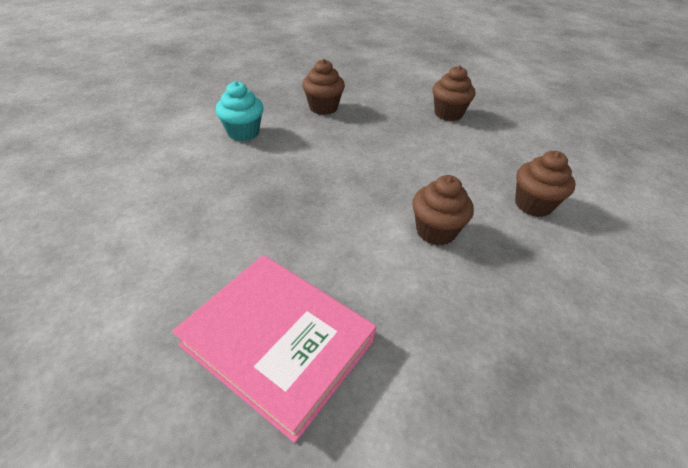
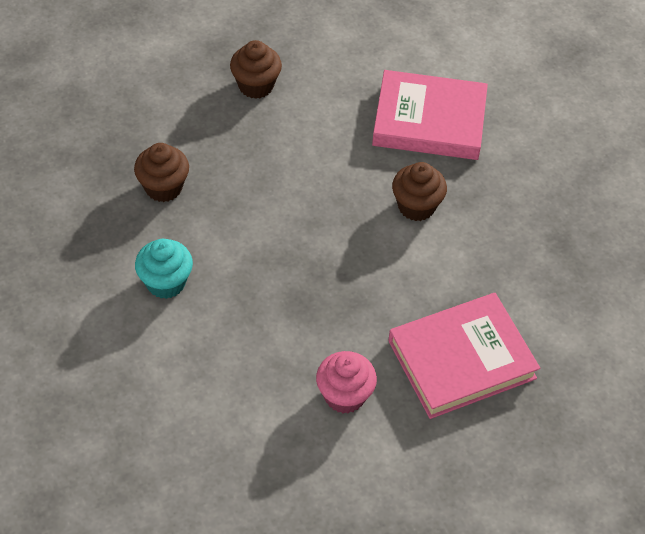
camera: 60 degrees left, 10 degrees up
(181, 263) = (344, 395): none -> pink cupcake
(533, 205) = (429, 120): brown cupcake -> pink book

